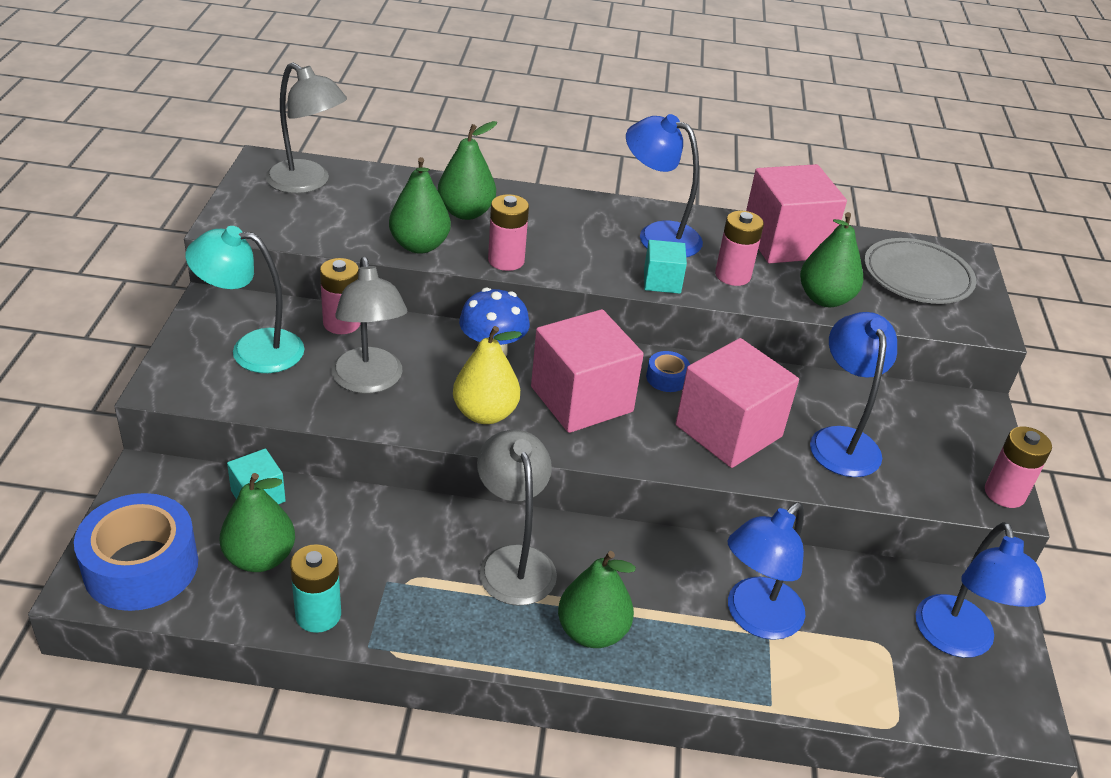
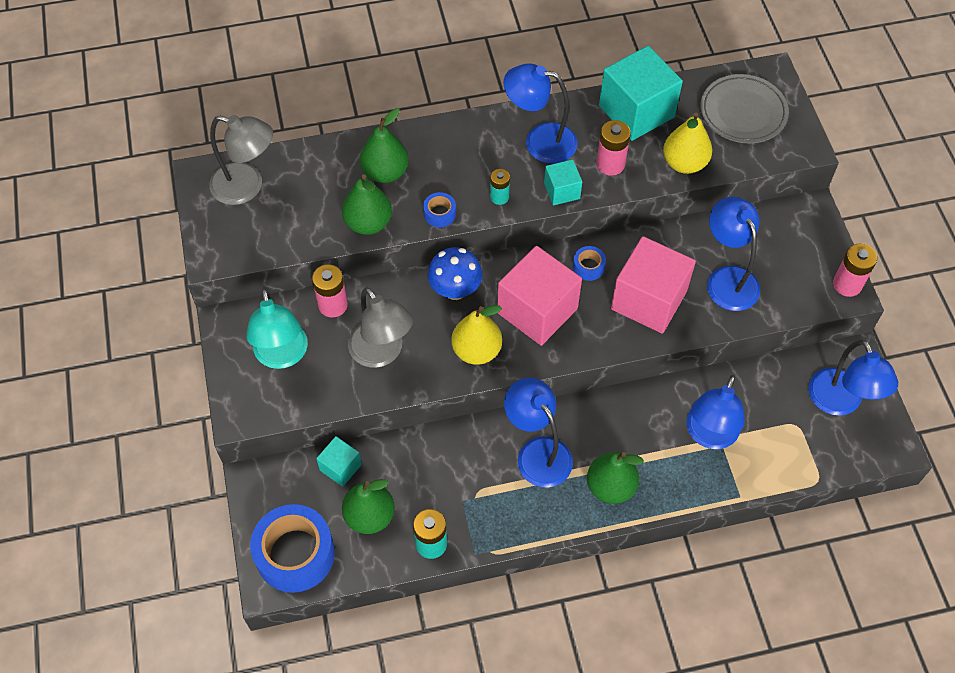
camera: 15 degrees left, 20 degrees up
(253, 349) = (282, 356): turquoise lamp -> turquoise lamp turned 90 degrees counterclockwise
(506, 260) = (439, 214): pink battery -> blue tape
(513, 561) = (537, 452): grey lamp -> blue lamp
(584, 266) = (499, 197): none -> turquoise battery
(785, 242) = (636, 111): pink cube -> turquoise cube
(825, 299) = (684, 163): green pear -> yellow pear

